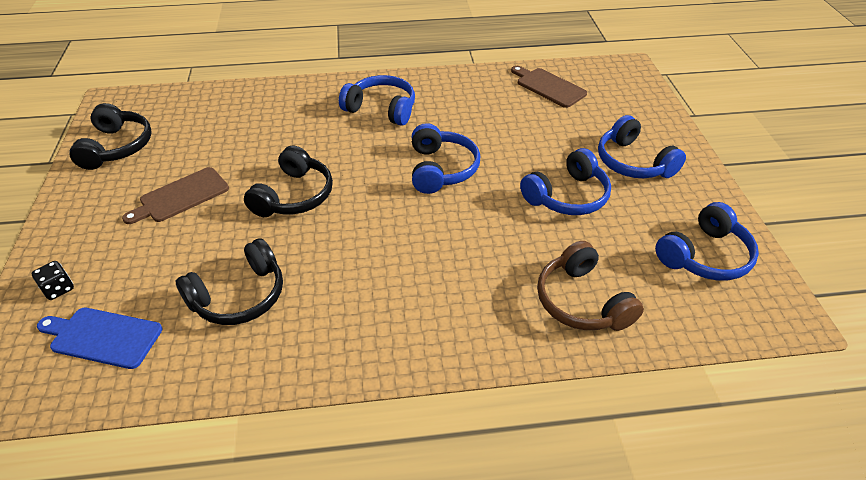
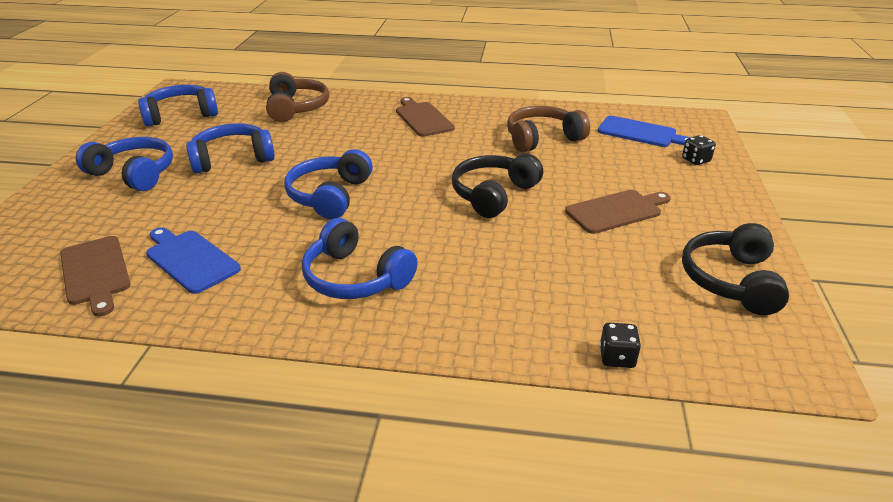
camera: 165 degrees left, 10 degrees down
(215, 92) = (617, 357): none -> black dice
(239, 296) = (542, 139): black headphones -> brown headphones
(402, 312) = (423, 118): none -> brown cutting board
(499, 103) = (190, 259): none -> blue cutting board
(633, 162) = (134, 174): blue headphones -> blue headphones turned 45 degrees counterclockwise

